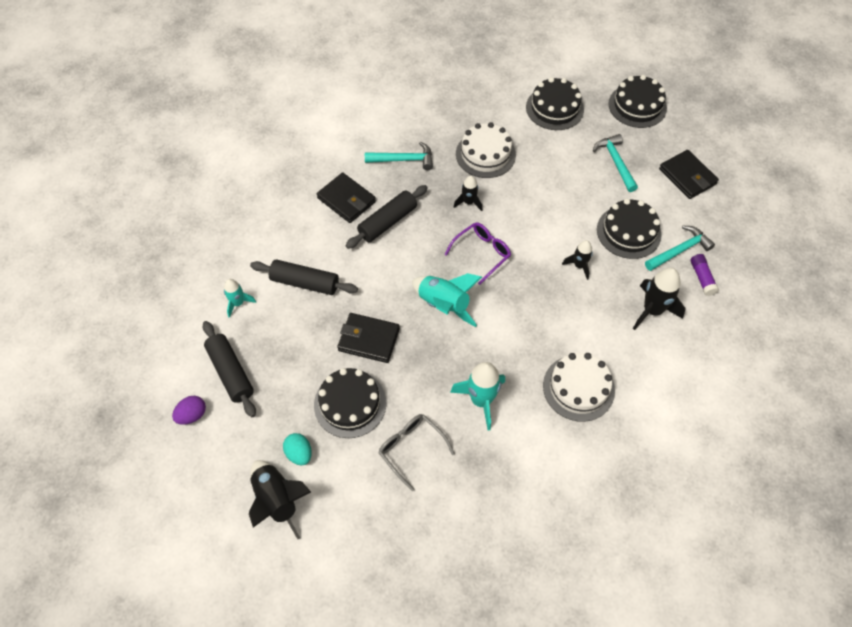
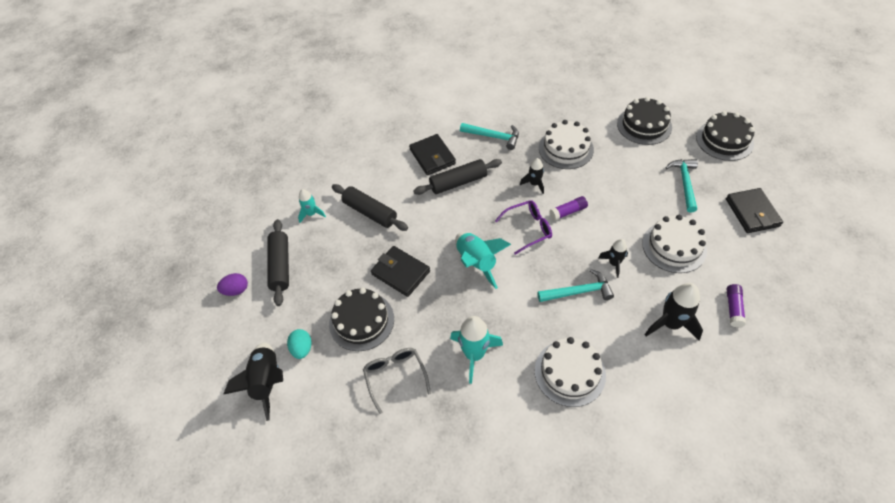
camera: 25 degrees right, 5 degrees down
(514, 224) = (568, 212): none -> purple glue stick
(628, 232) = (674, 247): black cake -> white cake
(679, 250) = (719, 277): turquoise hammer -> turquoise hammer (578, 292)

